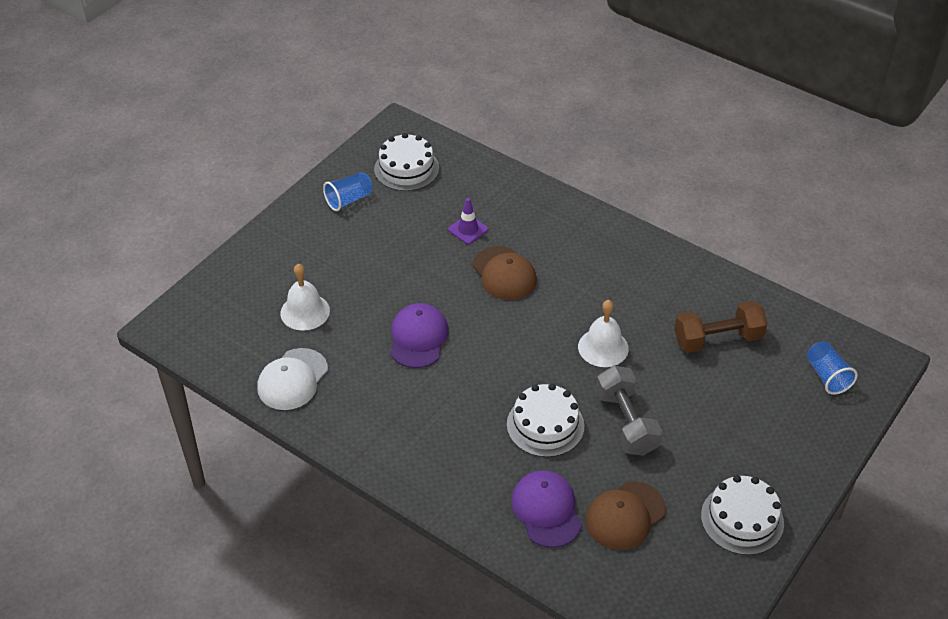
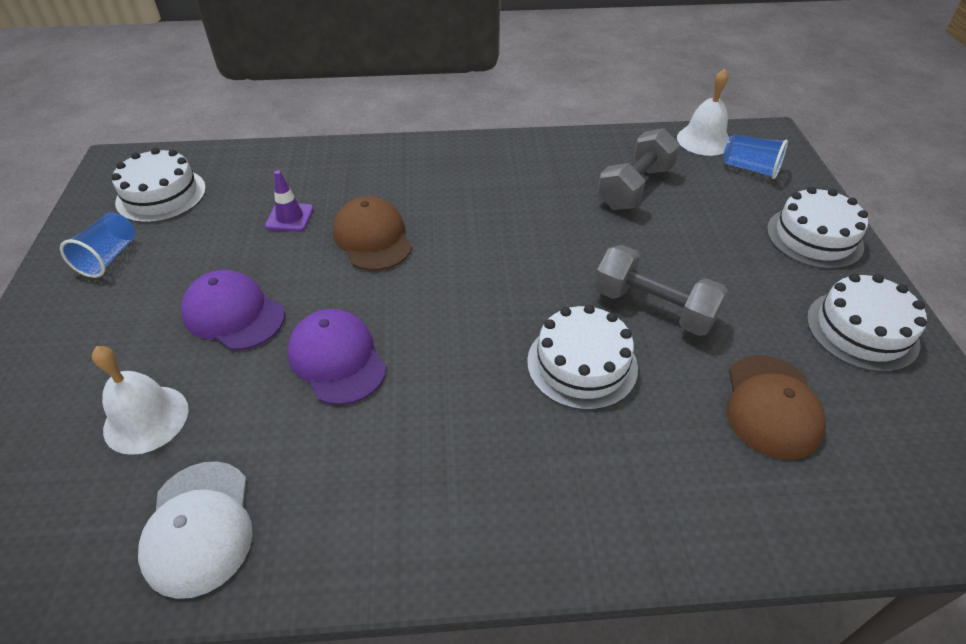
camera: 40 degrees left, 0 degrees up
(504, 273) = (372, 238): brown cap -> brown cap turned 135 degrees counterclockwise
(546, 510) = (695, 463): purple cap -> purple cap (233, 314)
(603, 347) = (547, 251): white bell -> white bell (703, 140)
(717, 339) = (635, 187): brown dumbbell -> grey dumbbell
(800, 450) = (814, 237): none -> white cake

